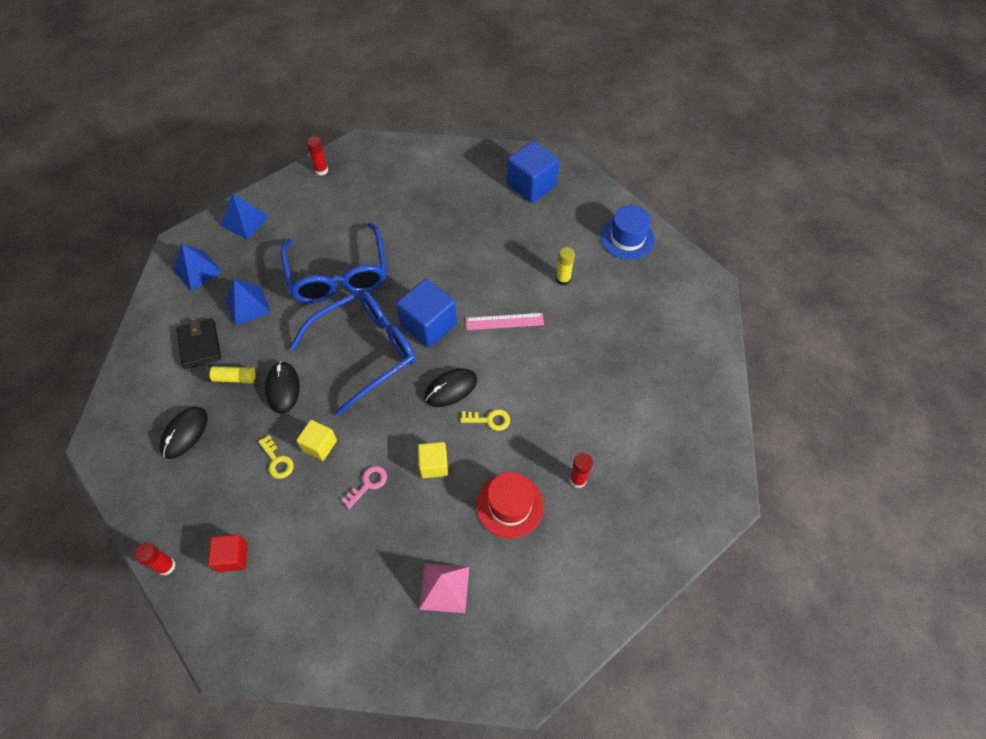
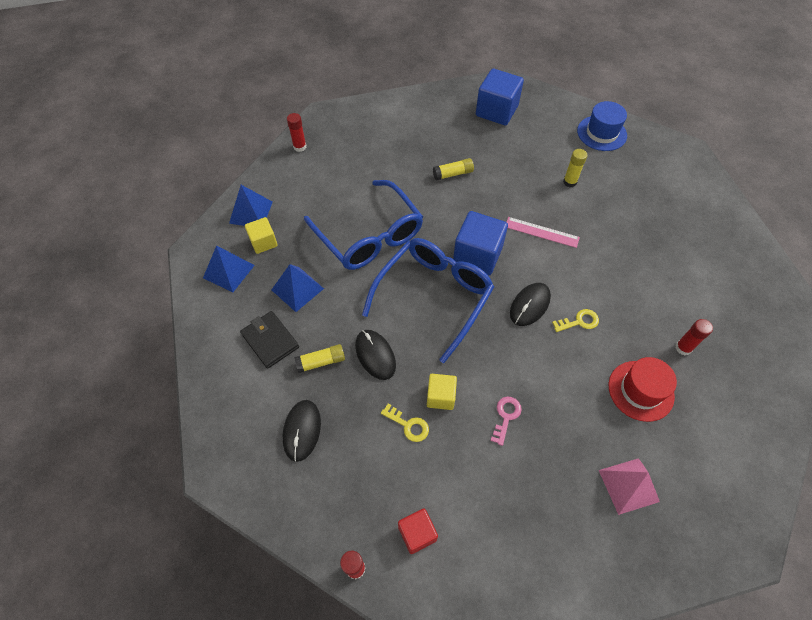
camera: 20 degrees left, 0 degrees up
(434, 465) = (554, 378): yellow cube -> yellow cube (263, 242)
(451, 238) = (453, 174): none -> yellow glue stick
(504, 321) = (541, 232): pink ruler -> pink ruler turned 45 degrees clockwise

